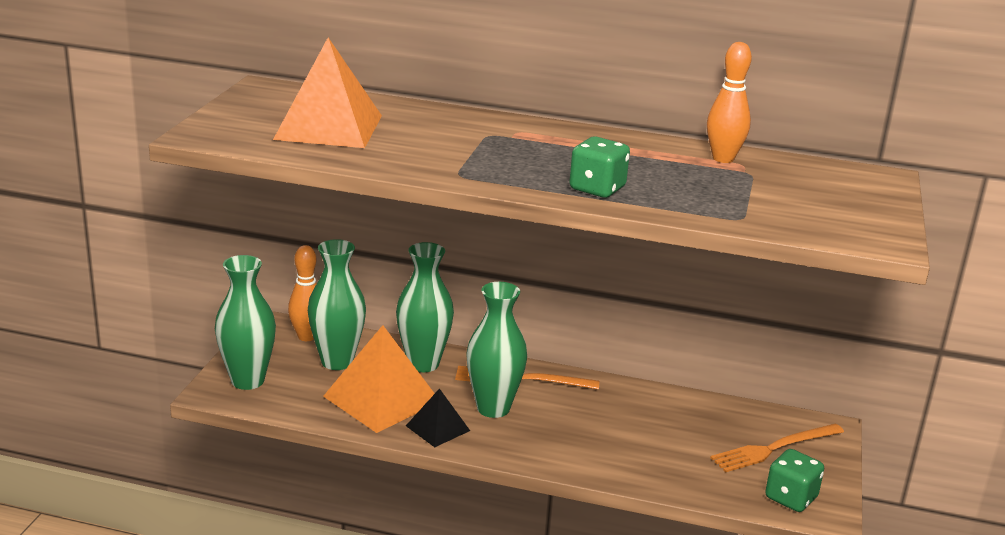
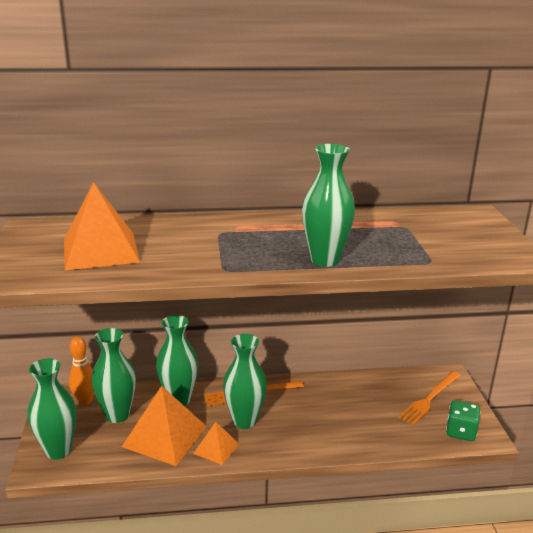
camera: 20 degrees left, 0 degrees up
(437, 428) = (216, 448): black pyramid -> orange pyramid
(597, 189) = (325, 260): green dice -> green vase
(723, 159) = (380, 220): orange bowling pin -> none

